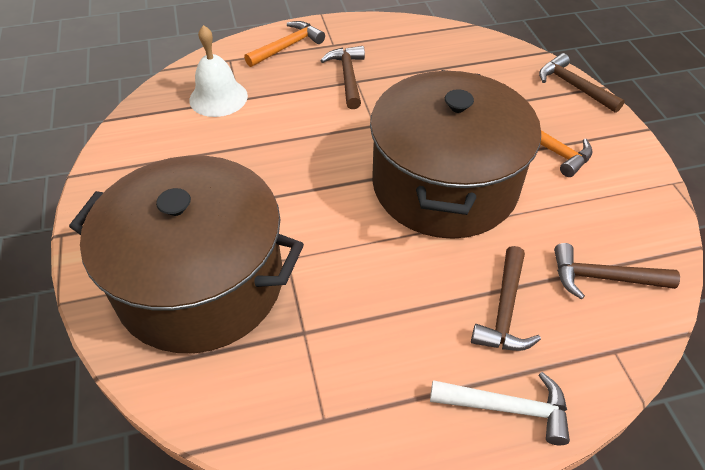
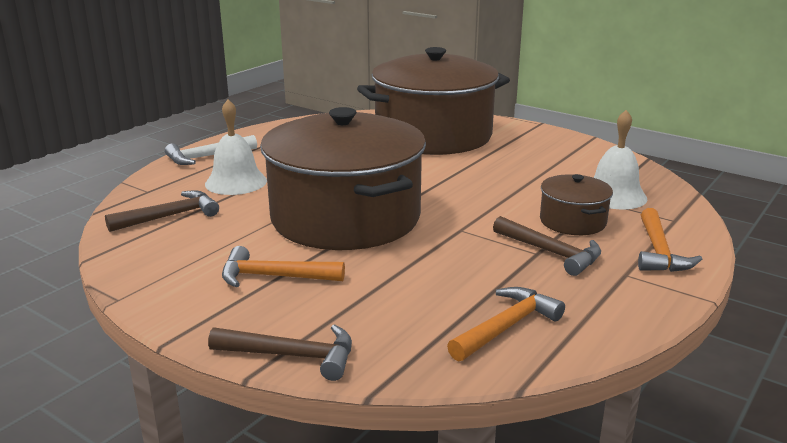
camera: 140 degrees right, 25 degrees down
(291, 91) = (572, 221): none -> brown pot
(444, 49) = (506, 327): none -> orange hammer
(505, 310) = (236, 182): brown hammer -> white bell

